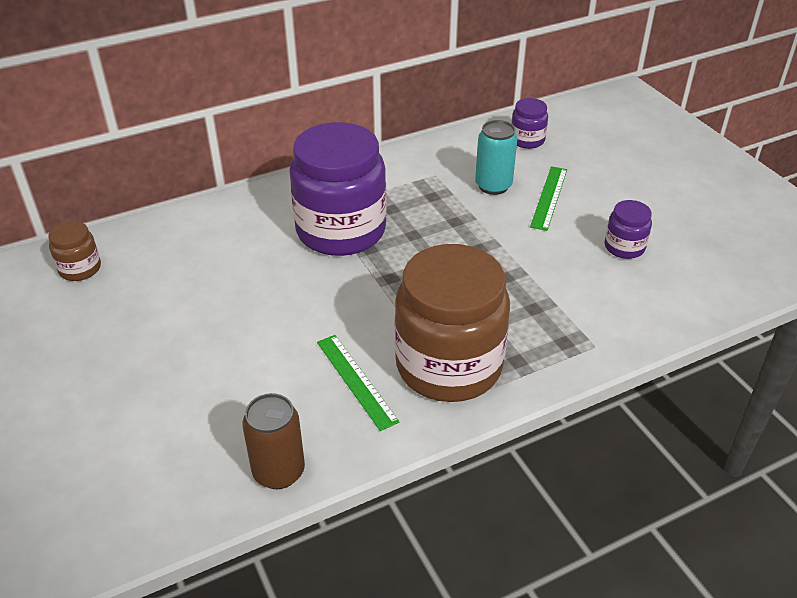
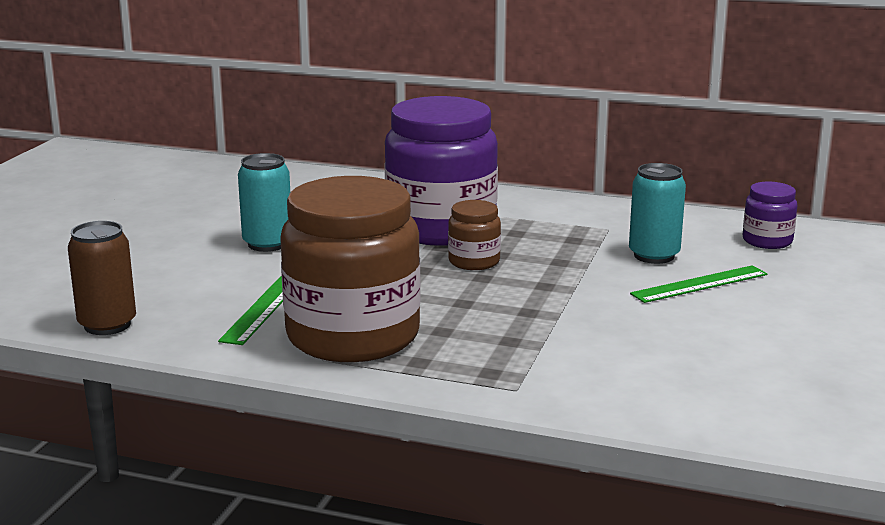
camera: 45 degrees right, 20 degrees down
(80, 269) = (208, 176): brown jar -> brown jar (474, 261)
(252, 315) = (267, 244): none -> turquoise can
(624, 247) = (708, 346): purple jar -> none

